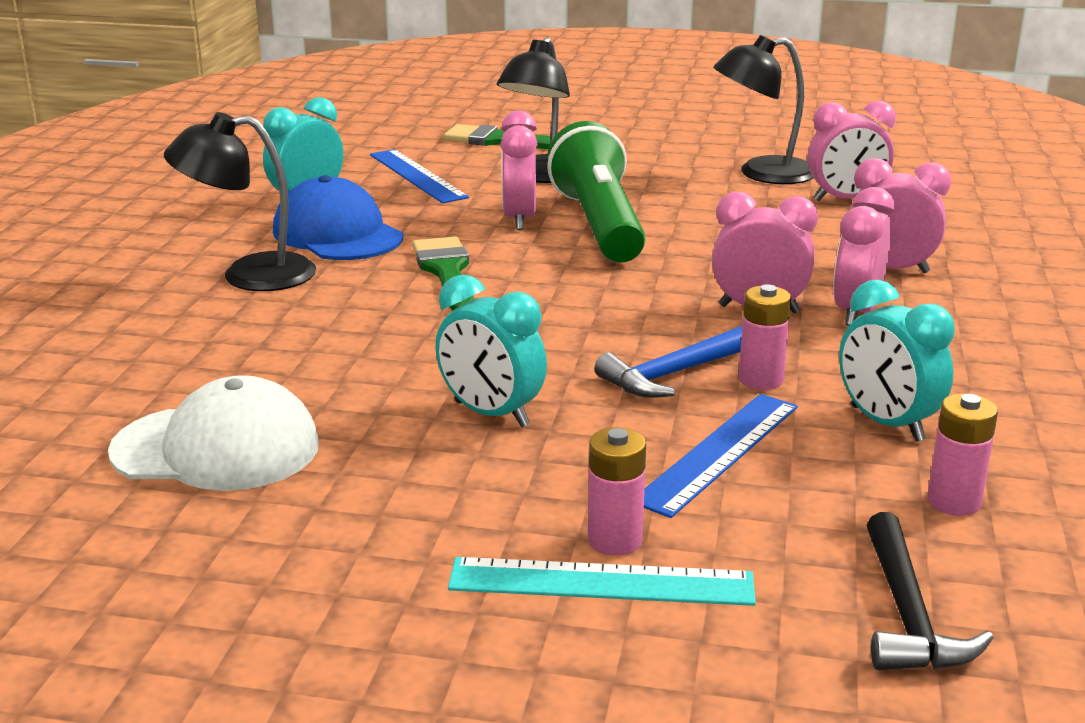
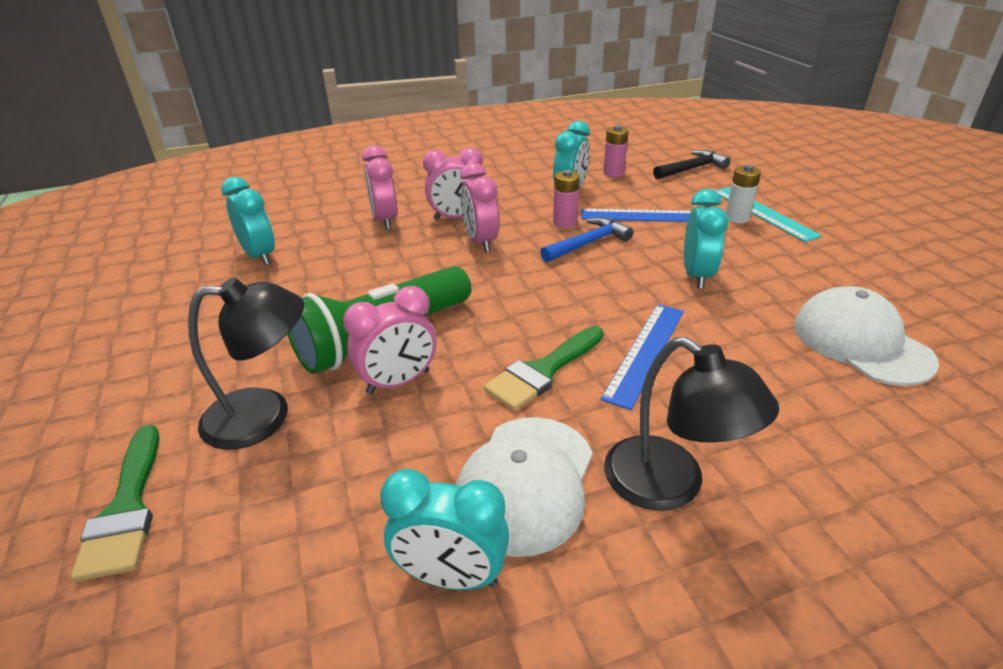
camera: 120 degrees left, 10 degrees up
(337, 234) = (526, 482): blue cap -> white cap
(417, 176) = (304, 518): blue ruler -> blue ruler (645, 352)
(614, 540) = (737, 218): pink battery -> white battery
(673, 374) = (588, 243): blue hammer -> blue hammer turned 60 degrees counterclockwise
(762, 173) = (206, 301): black lamp -> none
(845, 200) = (260, 256): pink clock -> turquoise clock

